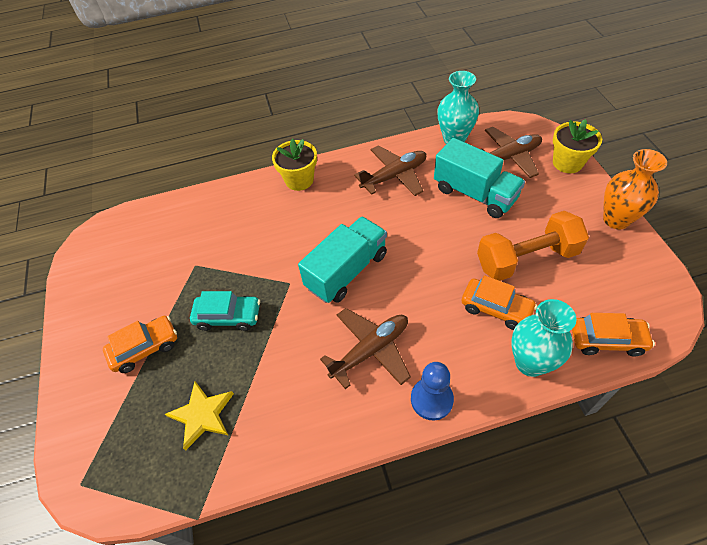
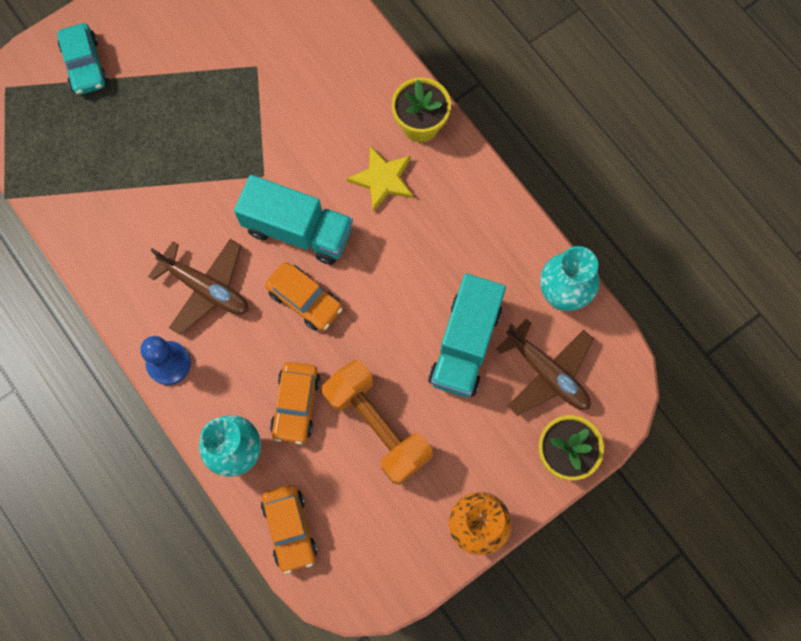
camera: 65 degrees right, 20 degrees up
(145, 348) = (144, 69): orange car -> orange car (305, 300)
(202, 415) = (93, 157): yellow star -> yellow star (383, 179)
(228, 316) = (203, 131): turquoise car -> turquoise car (85, 65)
(394, 176) = (464, 237): brown plane -> none

